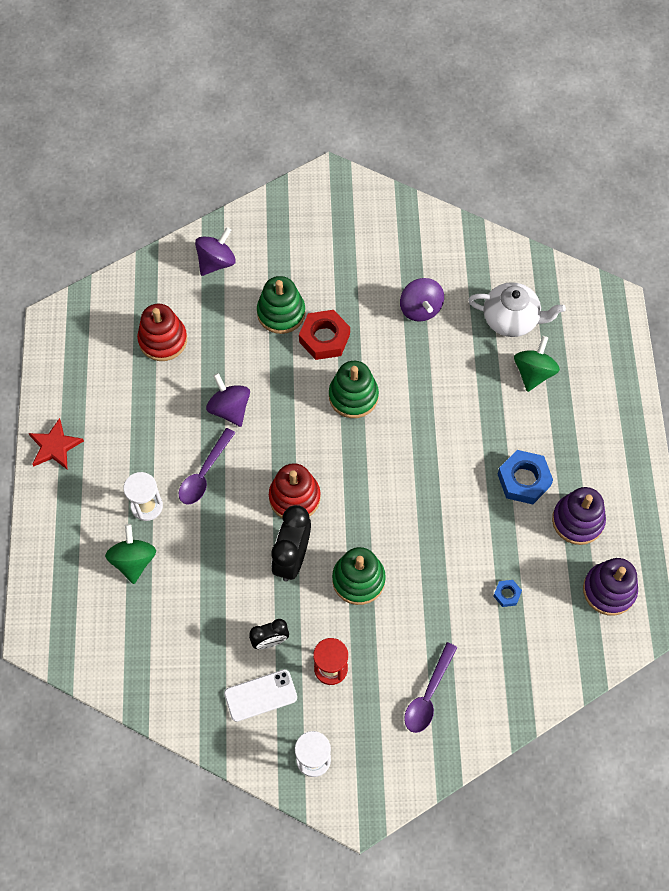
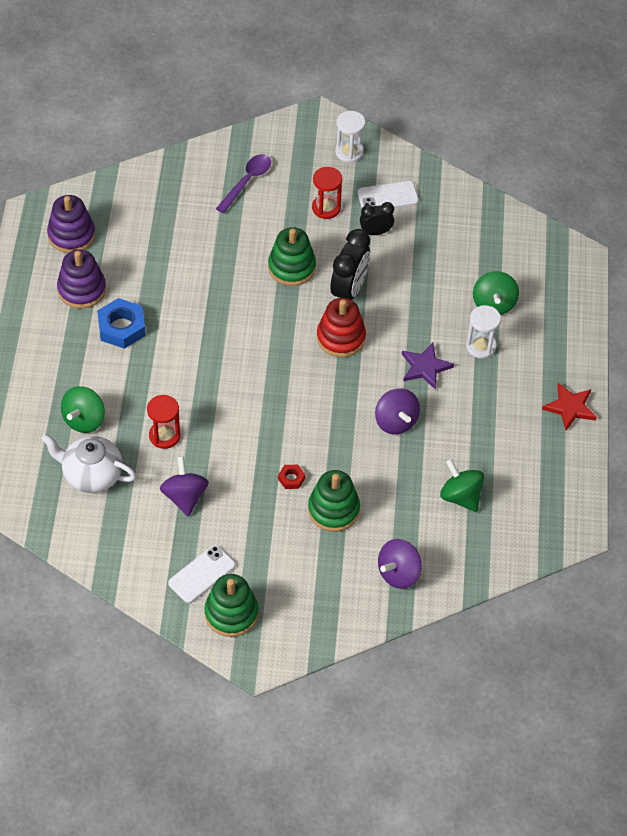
camera: 175 degrees left, 10 degrees down
(163, 340) = (460, 496): red stacking toy -> green spinning top
(204, 474) = (425, 367): purple spoon -> purple star
(324, 338) = (291, 479): red nut -> red nut, size x0.50
(353, 396) = (270, 419): green stacking toy -> green stacking toy (231, 613)
(390, 241) = (202, 574): none -> white phone
(452, 366) = (164, 436): none -> red hourglass
(507, 594) = (162, 242): blue nut -> none

